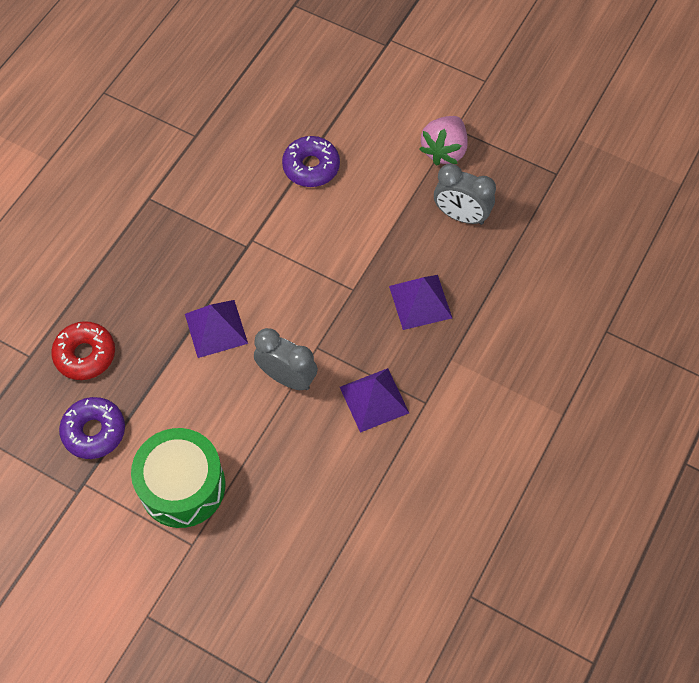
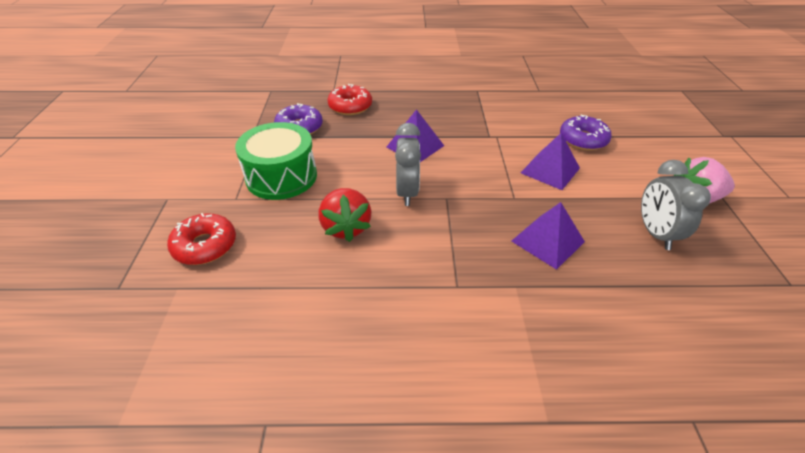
camera: 60 degrees right, 20 degrees down
(251, 593) = (205, 246): none -> red donut
(303, 456) = (346, 227): none -> red strawberry
(374, 399) = (430, 249): purple pyramid -> purple pyramid (550, 170)

